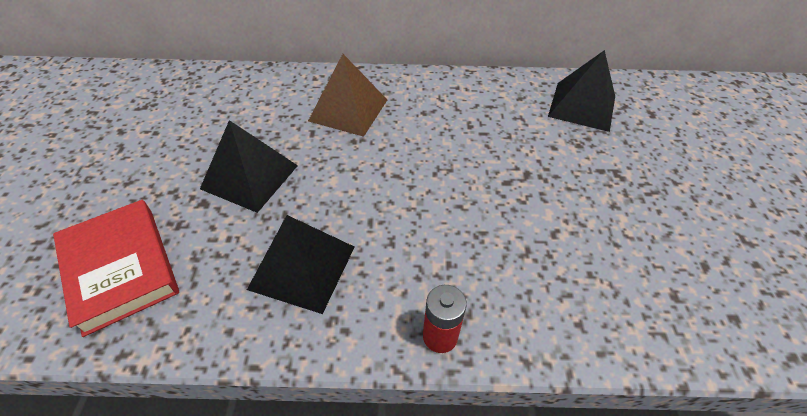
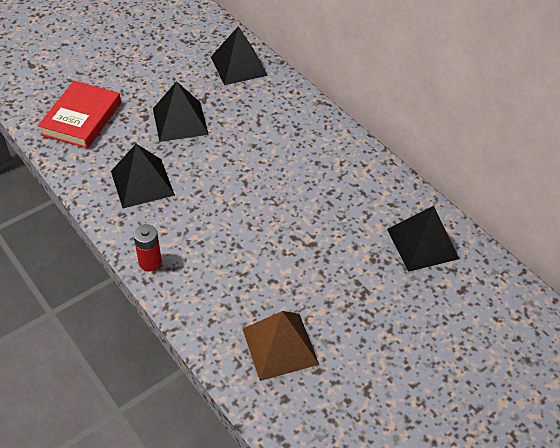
camera: 50 degrees right, 0 degrees up
(234, 91) = (238, 66): none -> black pyramid
(348, 110) = (278, 126): brown pyramid -> brown pyramid (280, 346)

